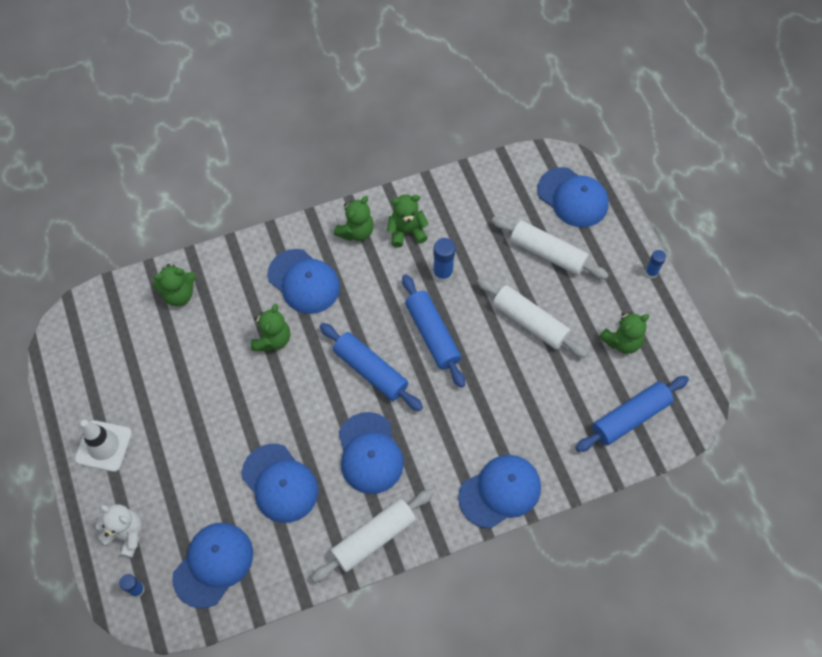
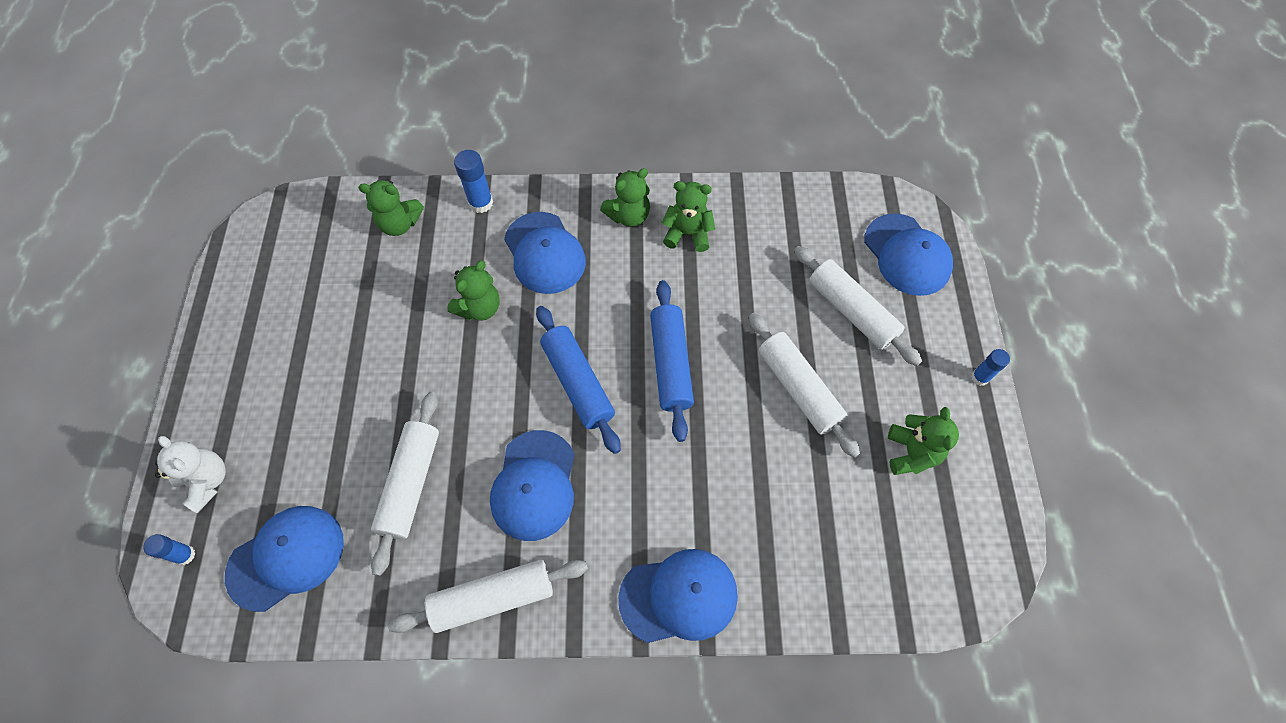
camera: 20 degrees right, 0 degrees up
(104, 446) = (235, 366): white traffic cone -> none
(280, 483) = (411, 484): blue cap -> white rolling pin
(443, 273) = (712, 295): blue glue stick -> blue glue stick (481, 203)
(622, 341) = (911, 453): green teddy bear -> green teddy bear turned 75 degrees counterclockwise
(630, 417) = (890, 559): blue rolling pin -> none

